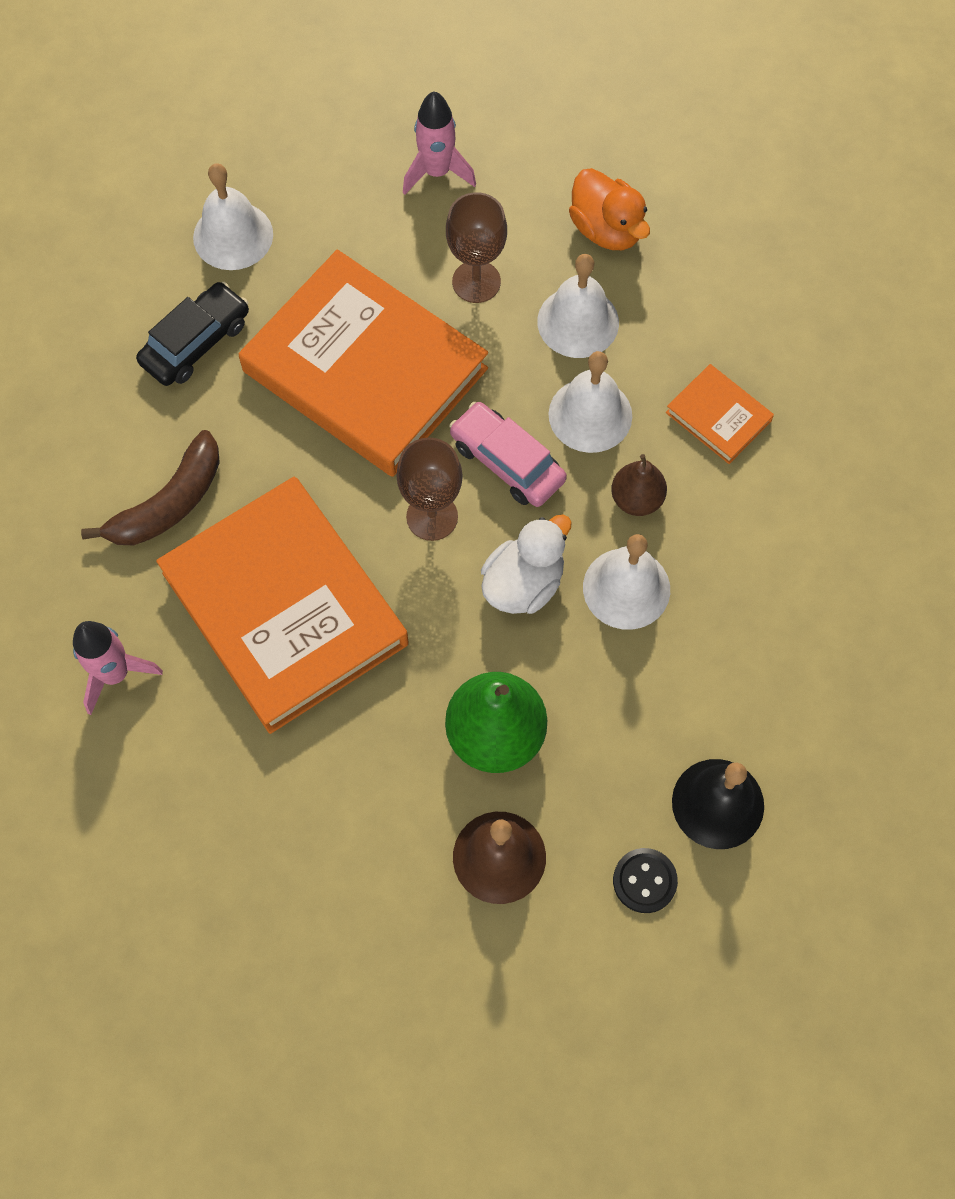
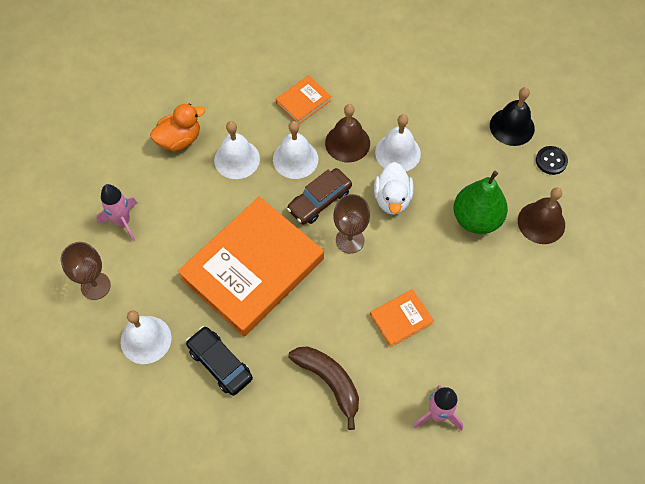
camera: 85 degrees left, 5 degrees down
(284, 609) = (401, 319): orange book -> orange book, size x0.43
(476, 282) = (202, 207): brown goblet -> brown goblet (95, 286)
(507, 462) = (319, 201): pink car -> brown car
(523, 583) = (392, 199): white duck -> white duck turned 135 degrees counterclockwise
(636, 499) = (347, 143): brown pear -> brown bell

